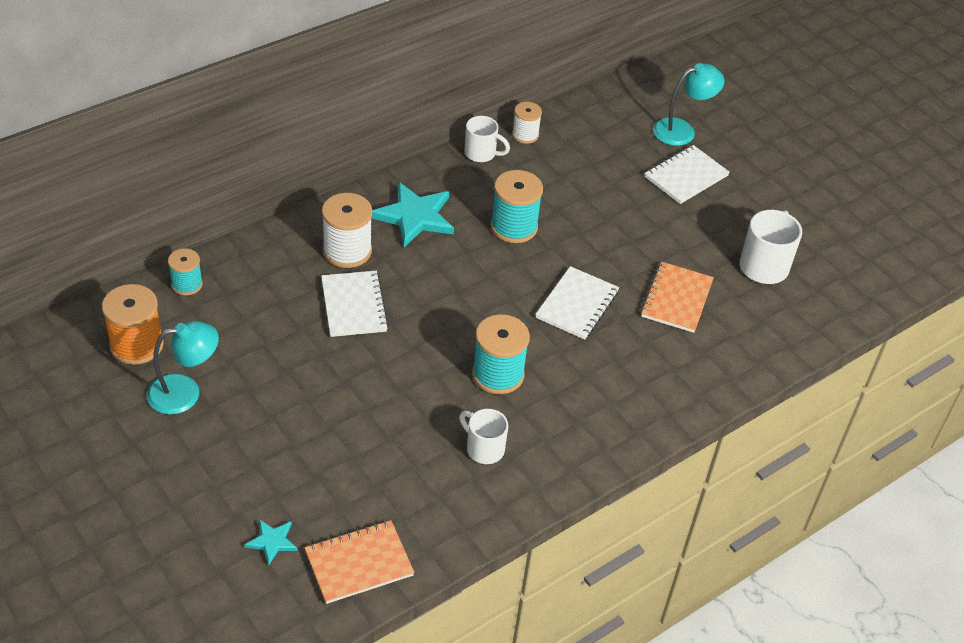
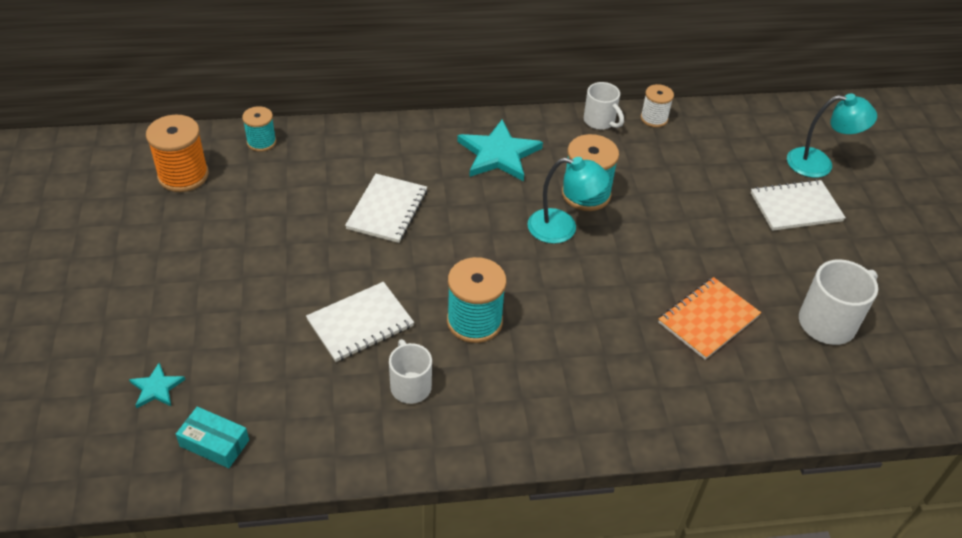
camera: 30 degrees right, 0 degrees up
(185, 392) = (189, 228): turquoise lamp -> turquoise lamp (562, 228)
(347, 251) = (416, 162): white spool -> none
(359, 563) = (214, 443): orange notebook -> turquoise box
(577, 305) = (599, 287): white notebook -> white notebook (360, 323)

